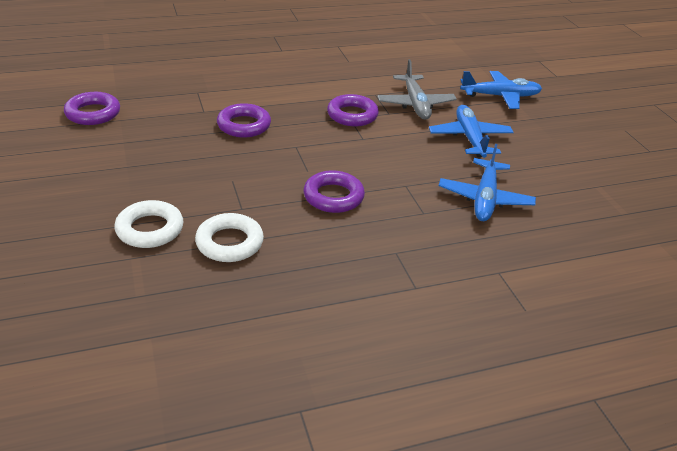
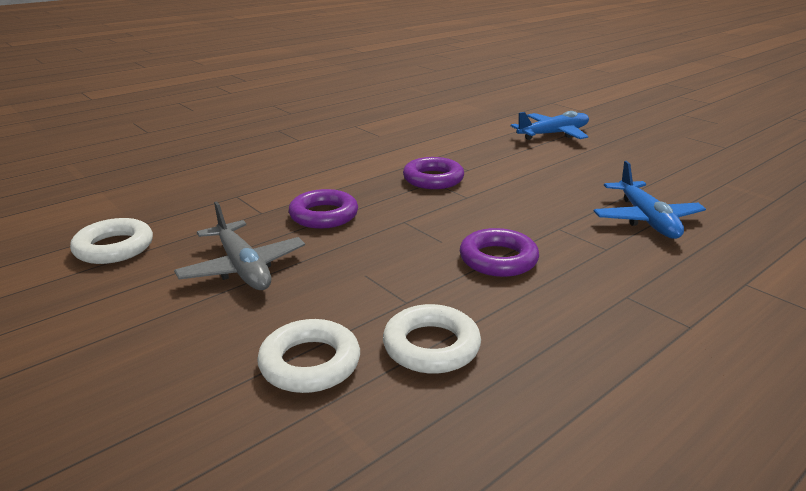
camera: 20 degrees left, 10 degrees down
(93, 113) = (114, 247): purple ring -> white ring
(415, 104) = (485, 156): grey plane -> grey plane (243, 268)
(469, 138) = (568, 172): blue plane -> none

